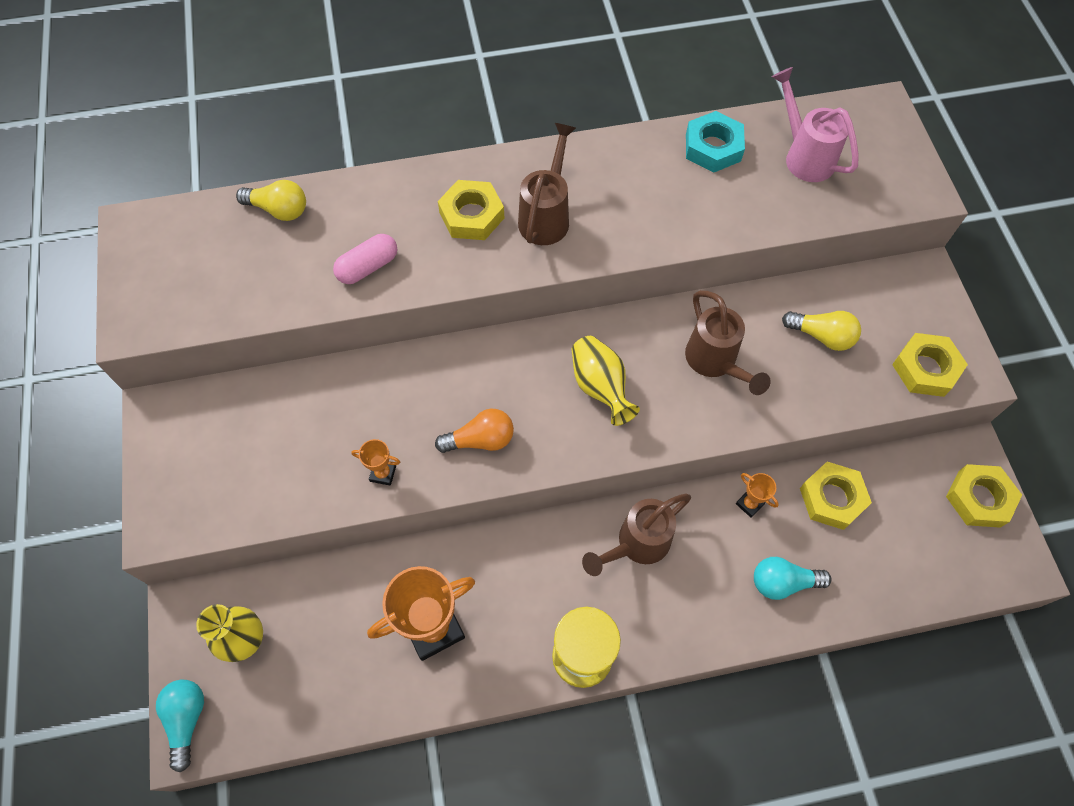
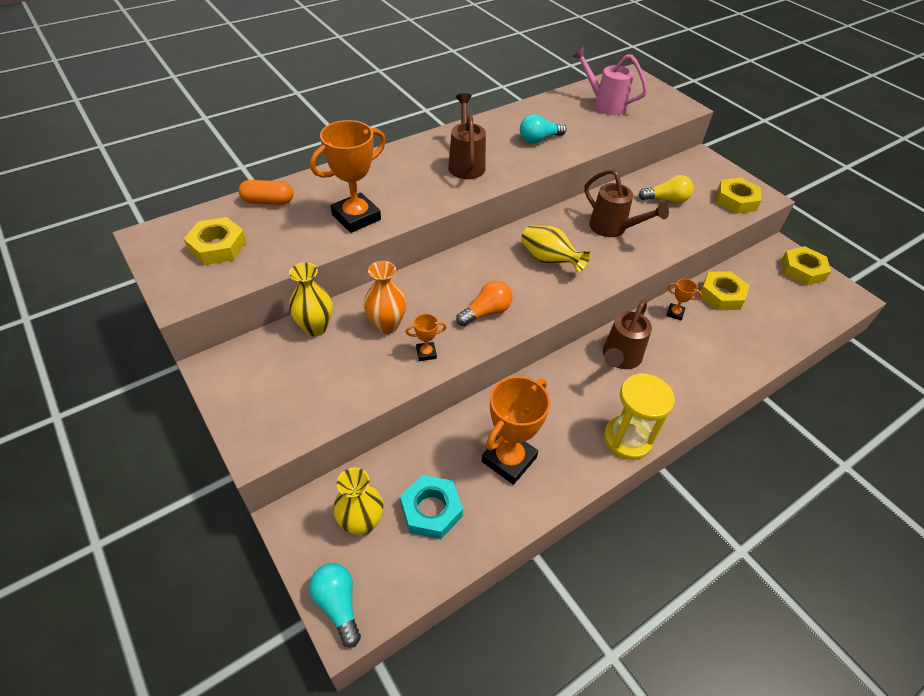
camera: 25 degrees left, 15 degrees down
(279, 209) = (268, 201): yellow light bulb -> orange capsule
(279, 394) = (315, 327): none -> yellow vase
(357, 419) = (386, 325): none -> orange vase
(368, 267) = (356, 217): pink capsule -> orange trophy
(472, 215) = (414, 174): yellow nut -> yellow nut (218, 246)
(713, 147) = (548, 111): turquoise nut -> turquoise nut (431, 510)
(783, 582) = (725, 350): turquoise light bulb -> turquoise light bulb (539, 139)

